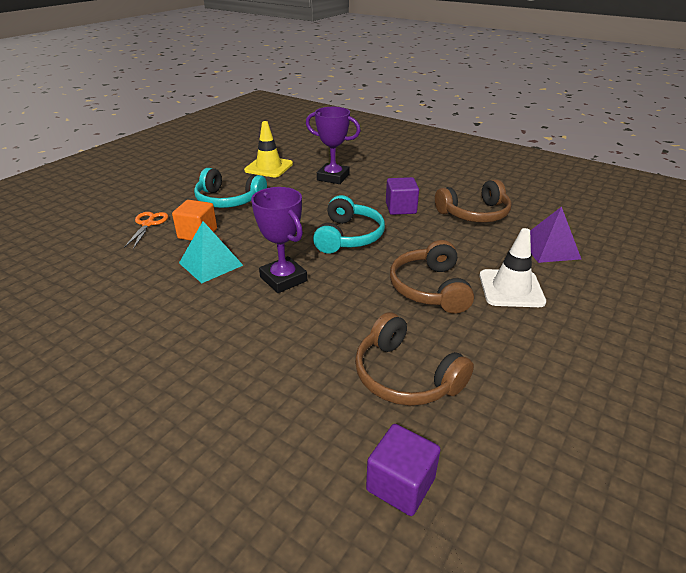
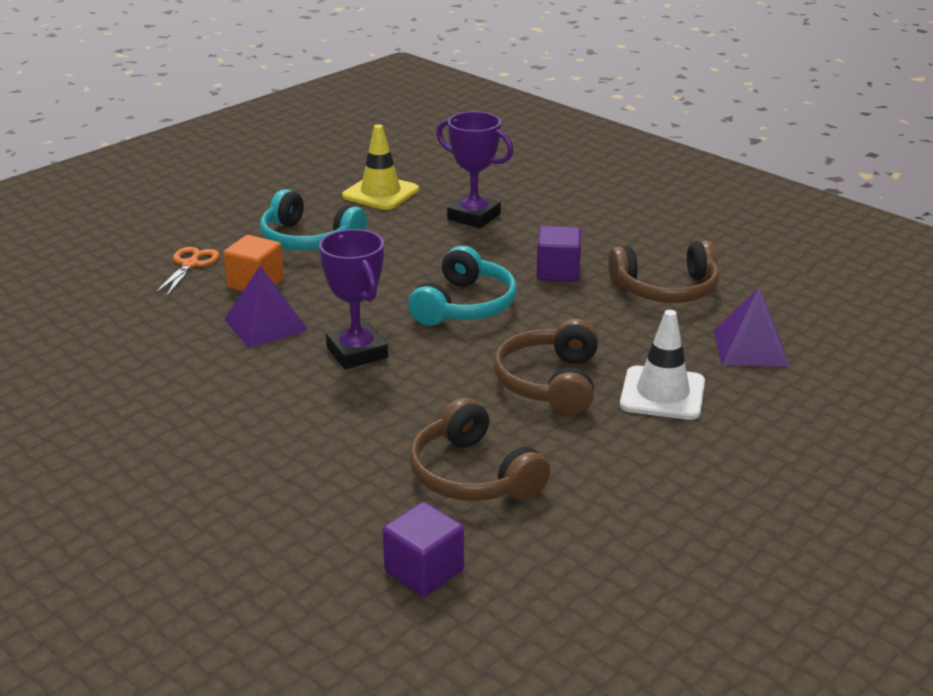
camera: 10 degrees right, 5 degrees down
(211, 264) = (265, 325): turquoise pyramid -> purple pyramid

